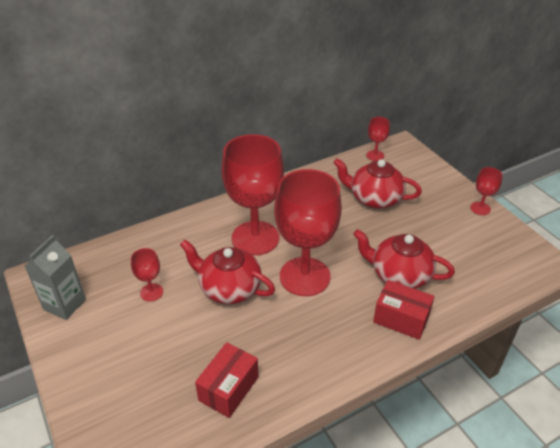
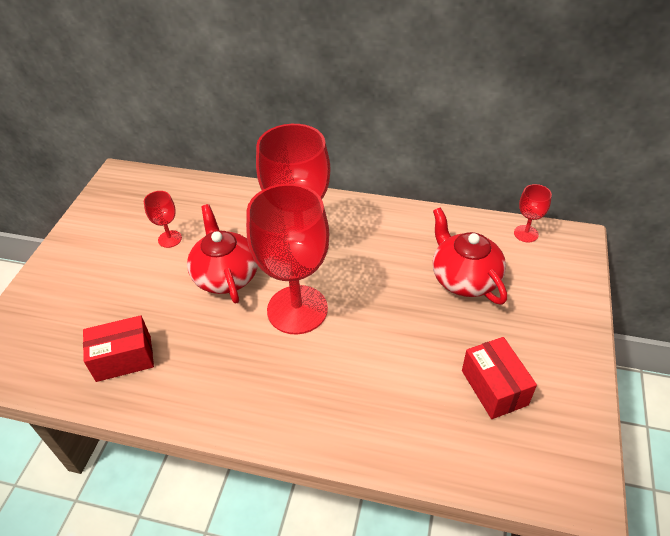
camera: 45 degrees right, 5 degrees up
(65, 304) = (108, 209): grey carton -> none
(399, 275) = (386, 372): red teapot -> none
(401, 319) = (330, 415): red box -> red box (494, 387)
(480, 208) = (578, 368): red goblet -> none

